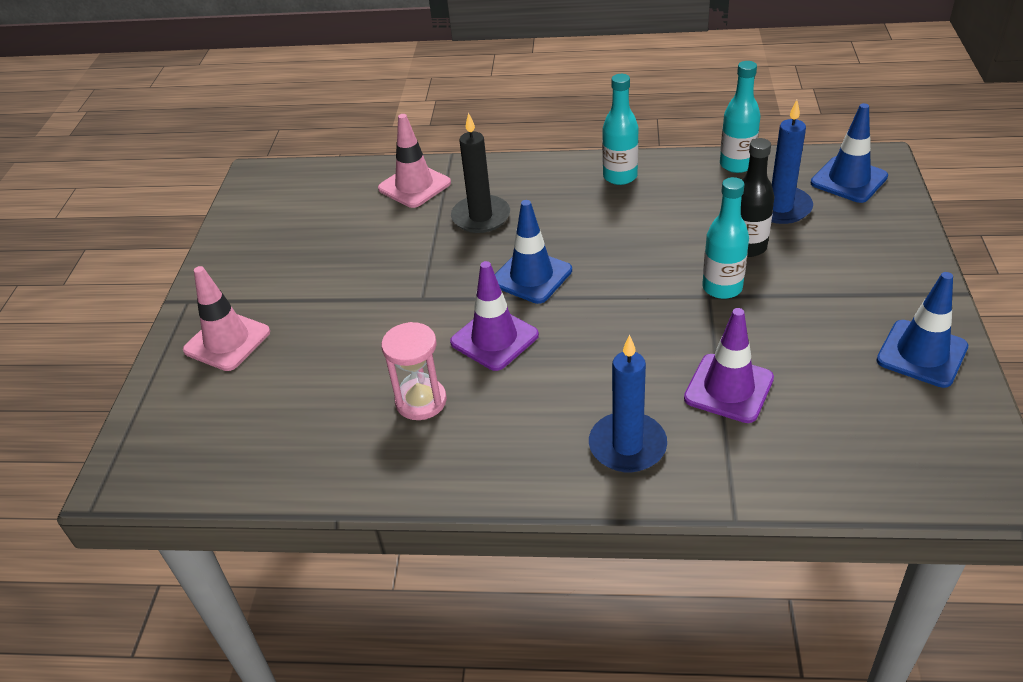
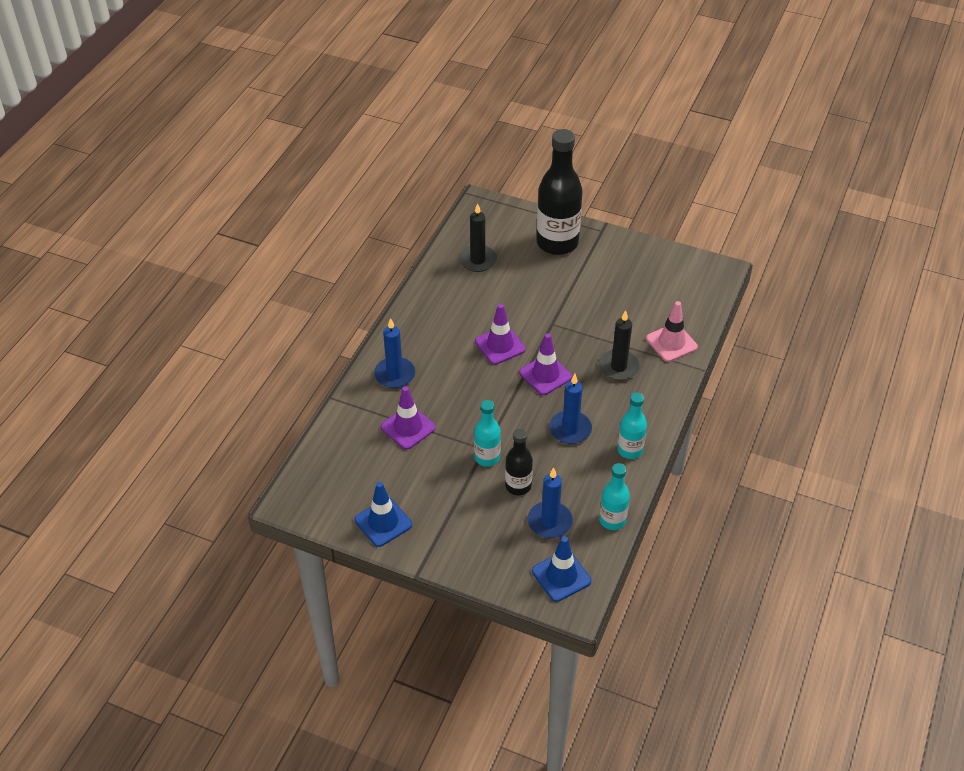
camera: 105 degrees right, 5 degrees up
(227, 341) = (557, 243): pink traffic cone -> black bottle
(295, 428) = (477, 260): none -> black candle
(421, 401) = (469, 307): pink hourglass -> none
(531, 276) = (545, 375): blue traffic cone -> purple traffic cone
(618, 229) = (570, 429): none -> blue candle

